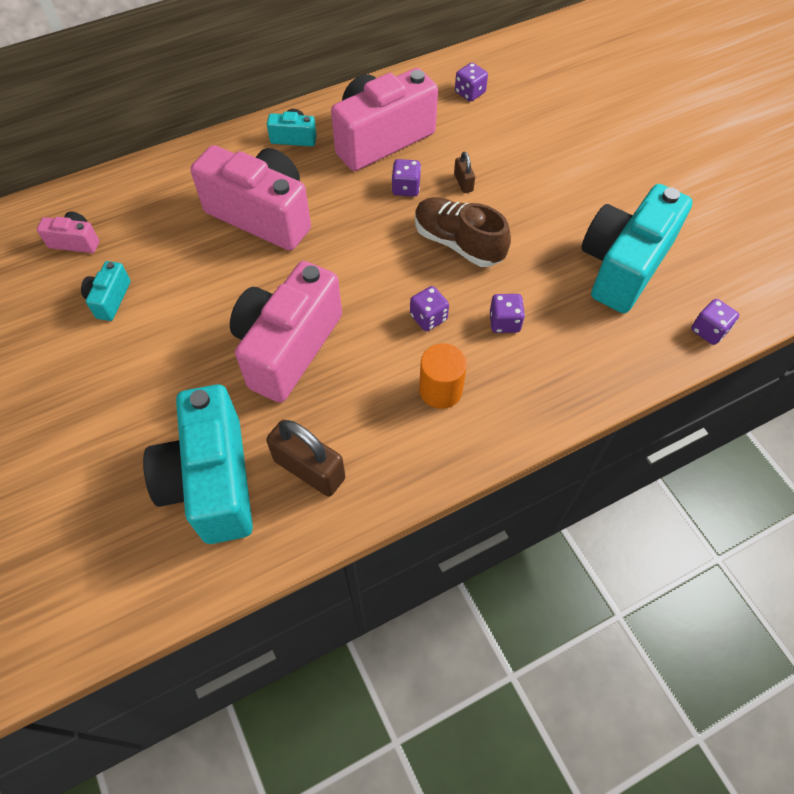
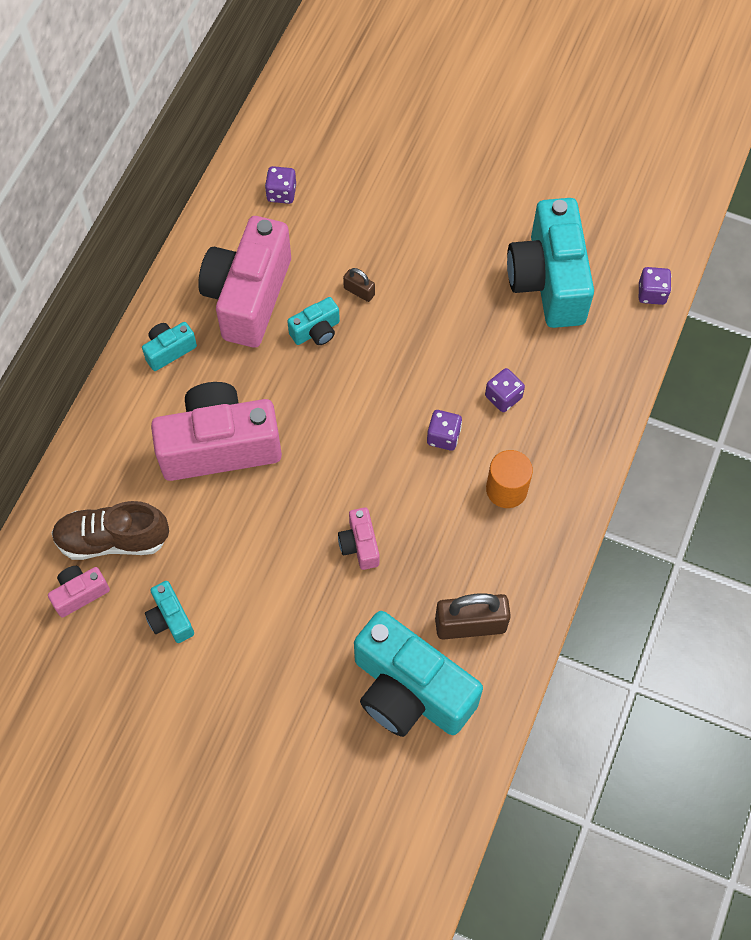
camera: 40 degrees left, 5 degrees up
(287, 347) = (359, 545): pink camera -> pink camera, size x0.45
(406, 188) = (316, 331): purple dice -> turquoise camera
(458, 243) = (406, 353): brown shoe -> brown shoe (113, 539)

